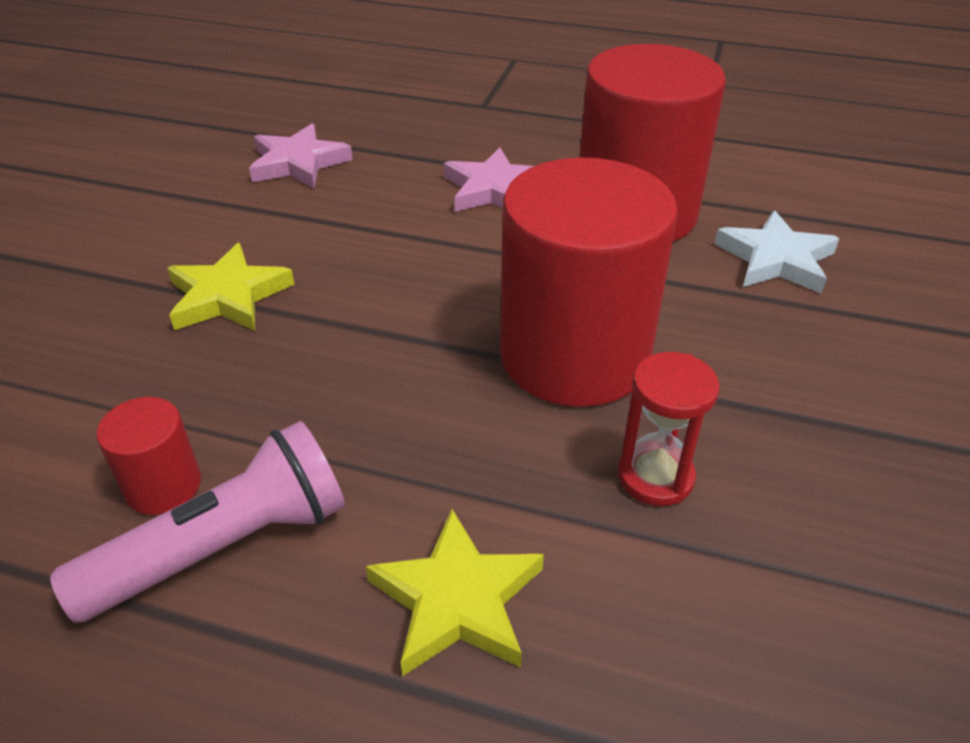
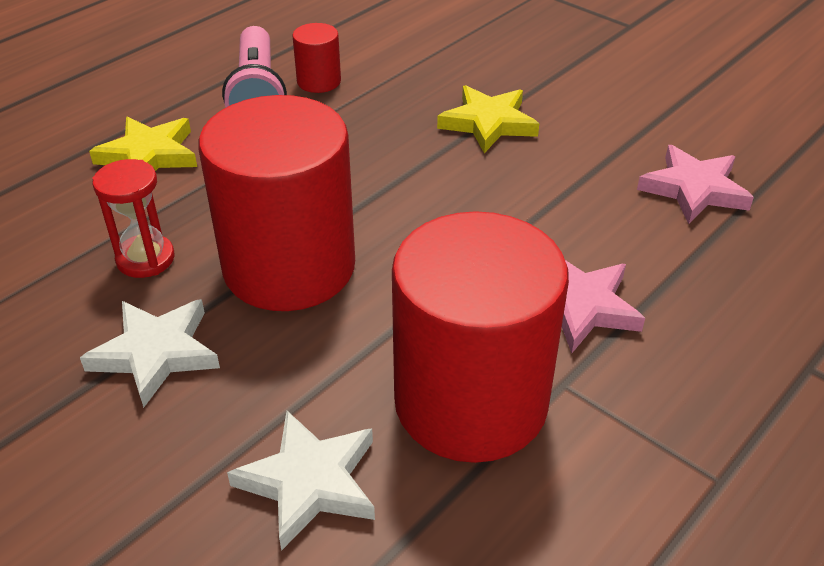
camera: 115 degrees right, 0 degrees up
(760, 396) = (156, 353): none -> white star

